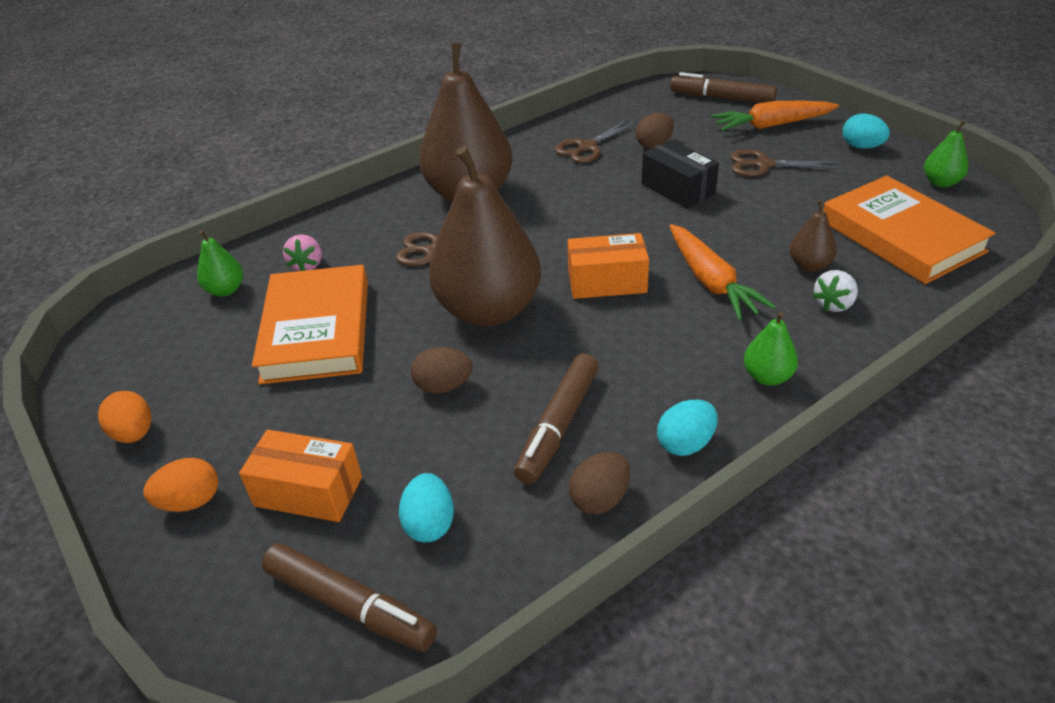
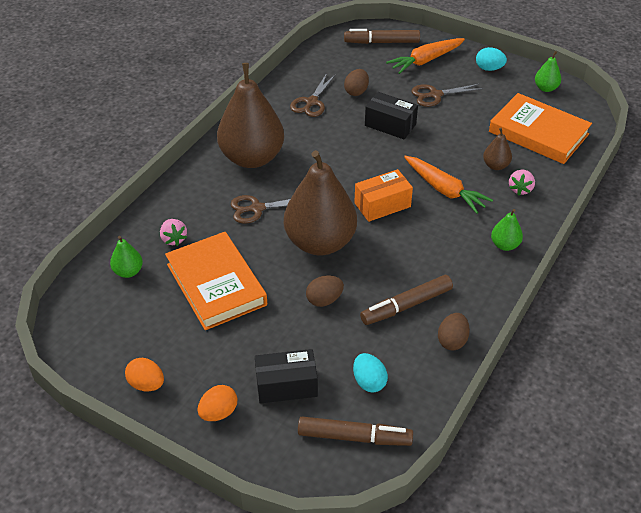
camera: 25 degrees left, 5 degrees up
(308, 491) = (286, 385): orange box -> black box
(558, 426) = (406, 306): brown marker -> brown marker turned 60 degrees clockwise
(685, 444) = (481, 297): turquoise egg -> none
(834, 304) = (520, 189): white strawberry -> pink strawberry

